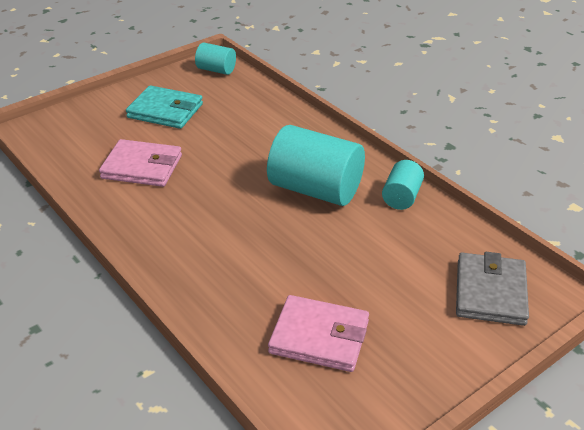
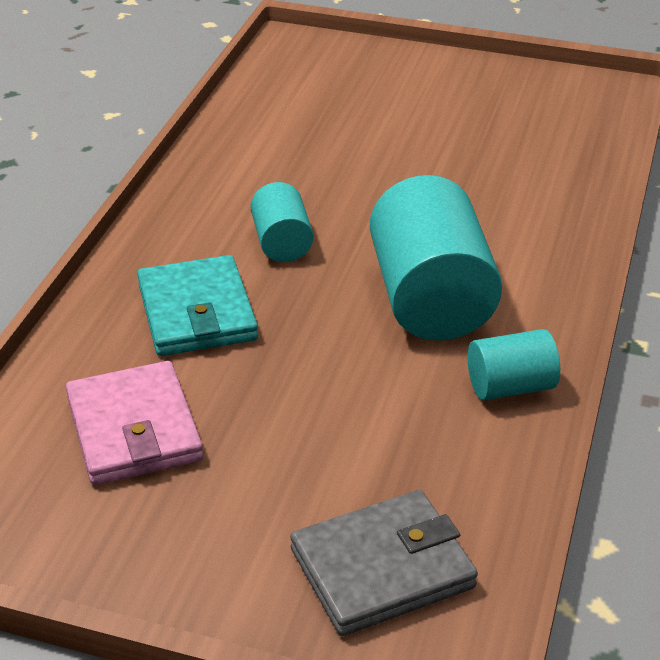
camera: 55 degrees right, 0 degrees up
(142, 167) = (312, 146): pink wallet -> none
(165, 111) = (447, 106): turquoise wallet -> turquoise wallet (197, 312)
(216, 70) = (594, 98): turquoise cylinder -> turquoise cylinder (281, 243)

